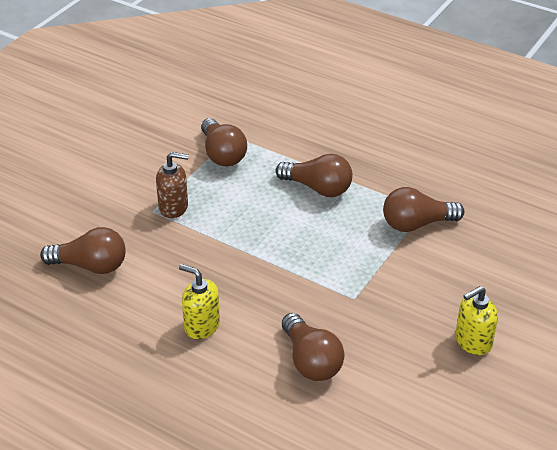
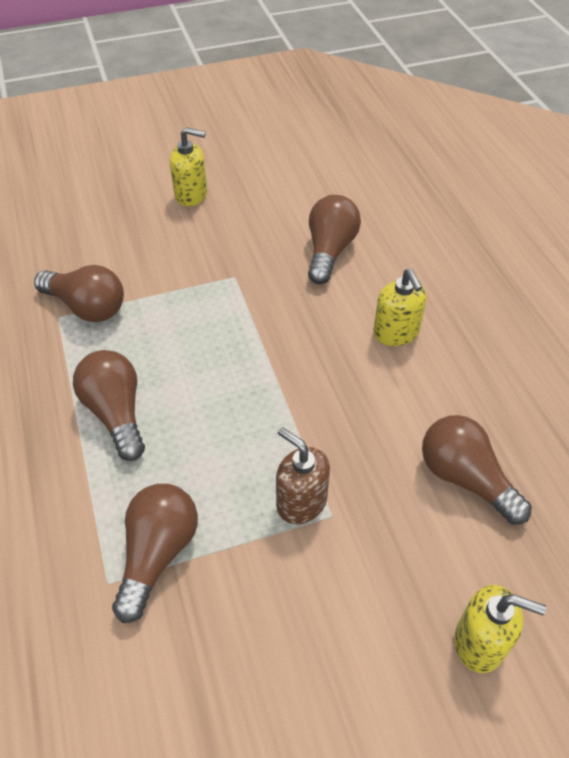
camera: 140 degrees left, 10 degrees up
(39, 204) = (480, 642): none -> yellow soap dispenser

